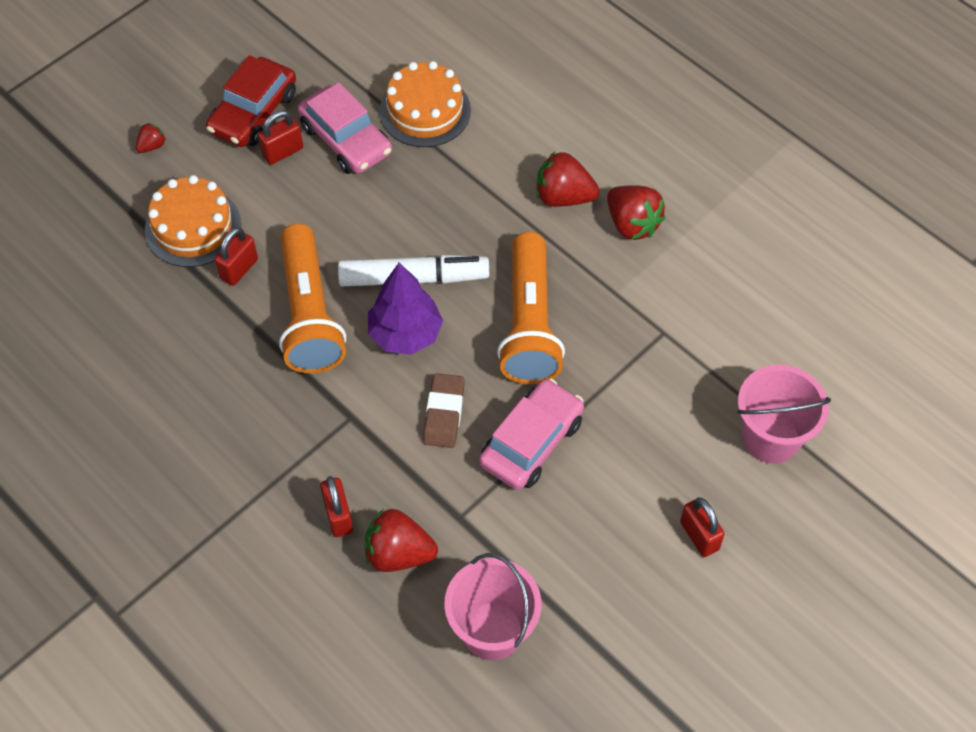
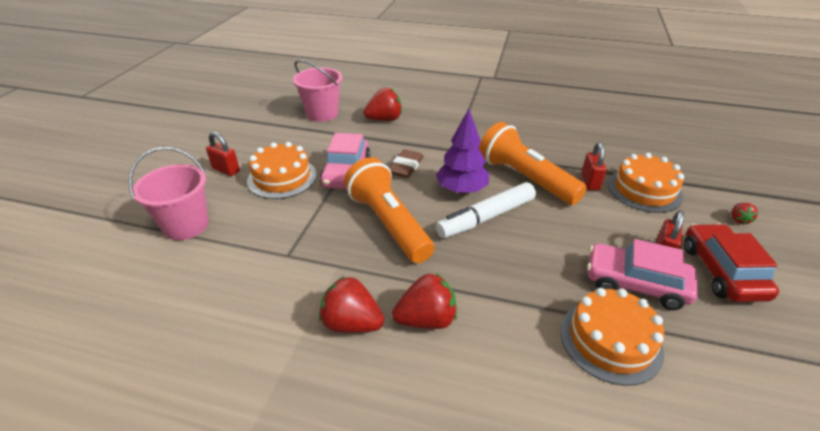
camera: 150 degrees right, 20 degrees down
(338, 516) = (423, 120): red padlock -> none
(444, 413) = (406, 167): brown eraser -> brown eraser turned 45 degrees clockwise
(624, 476) = (282, 178): none -> orange cake

